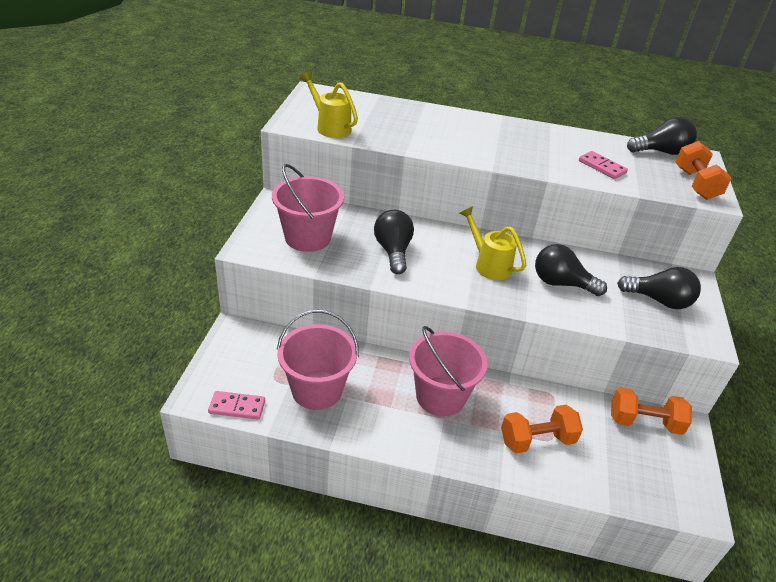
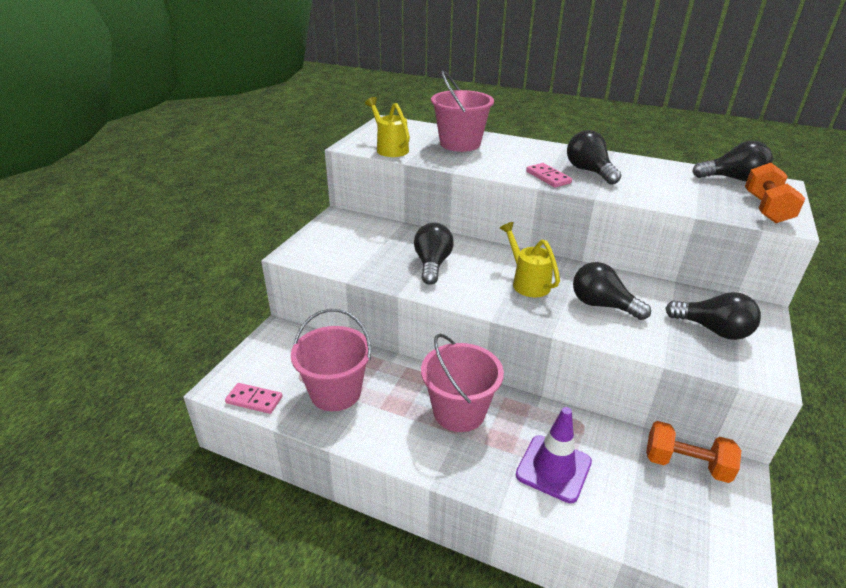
camera: 15 degrees right, 5 degrees down
(308, 237) = (353, 248): pink bucket -> pink bucket (460, 144)
(534, 148) = (589, 171): none -> black light bulb
(537, 440) = (553, 468): orange dumbbell -> purple traffic cone
(602, 167) = (659, 189): pink domino -> pink domino (548, 177)

